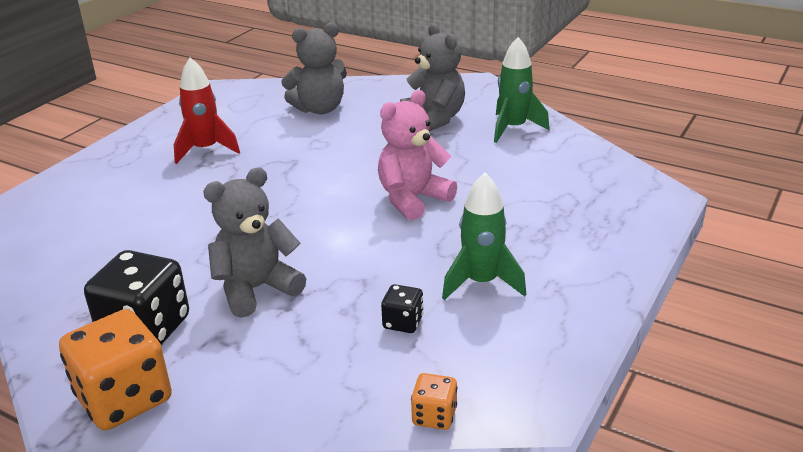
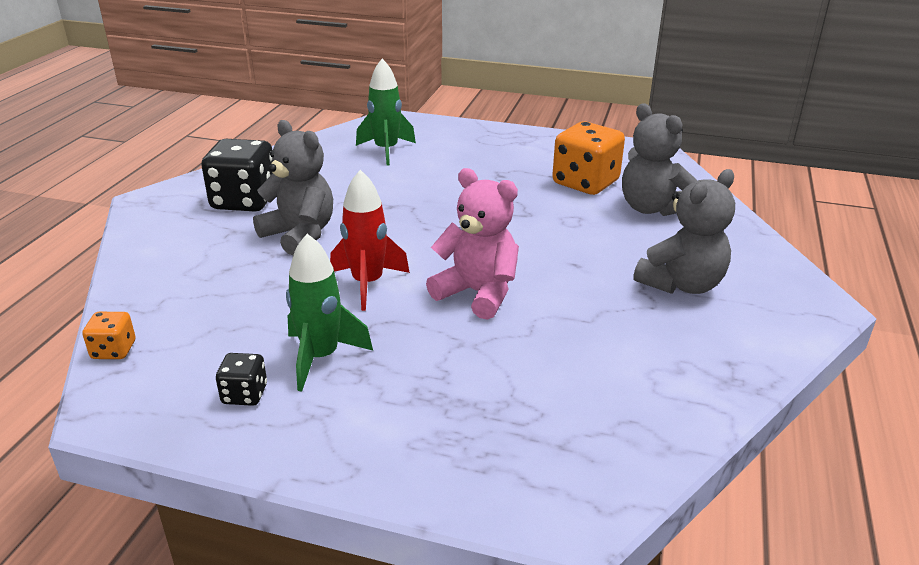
camera: 75 degrees right, 0 degrees up
(124, 399) = (164, 211): orange dice -> orange dice (585, 183)
(206, 150) = (525, 168): red rocket -> red rocket (367, 284)
(403, 322) = (251, 316): black dice -> black dice (244, 394)
(513, 128) = (700, 350): green rocket -> green rocket (386, 150)

